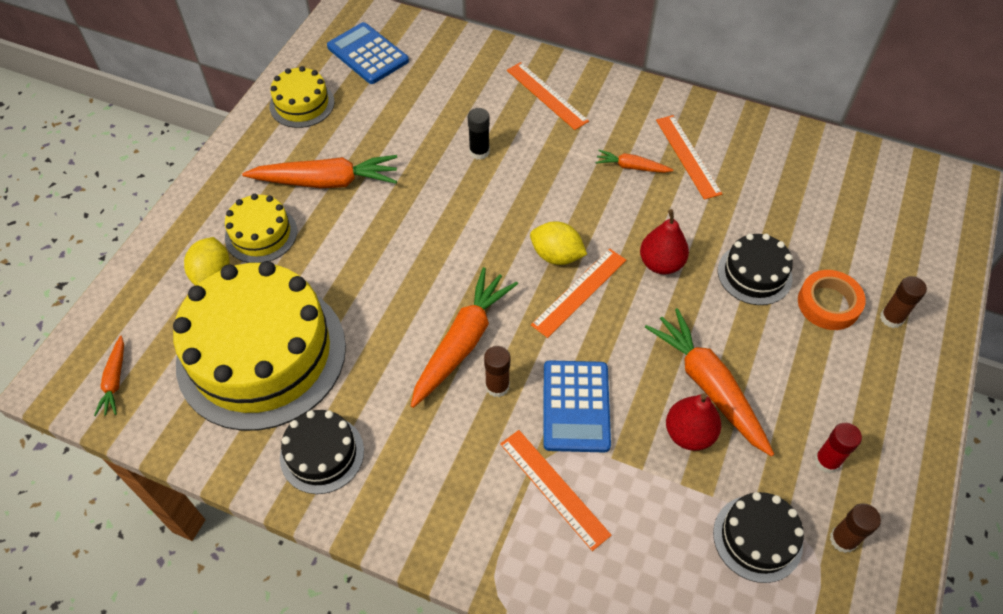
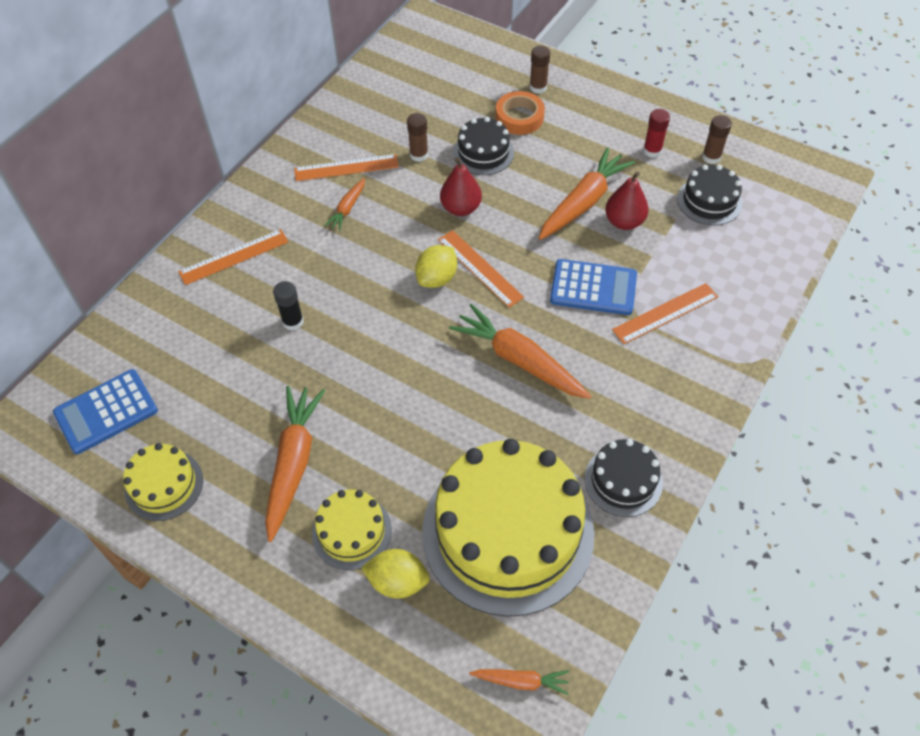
camera: 80 degrees left, 0 degrees up
(497, 386) = (568, 339): brown glue stick -> brown glue stick (419, 155)
(708, 386) = (583, 202): orange carrot -> orange carrot turned 150 degrees clockwise

